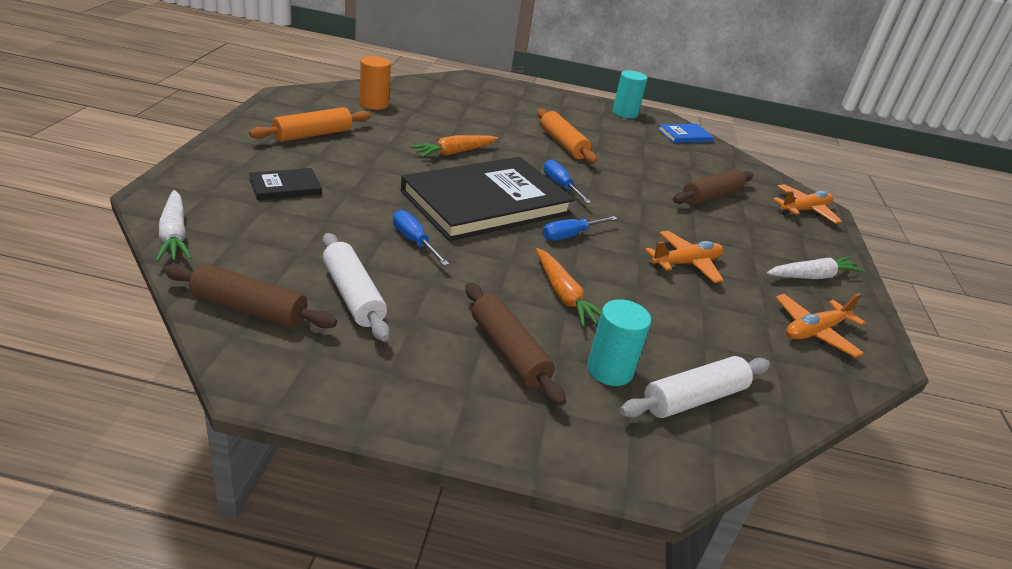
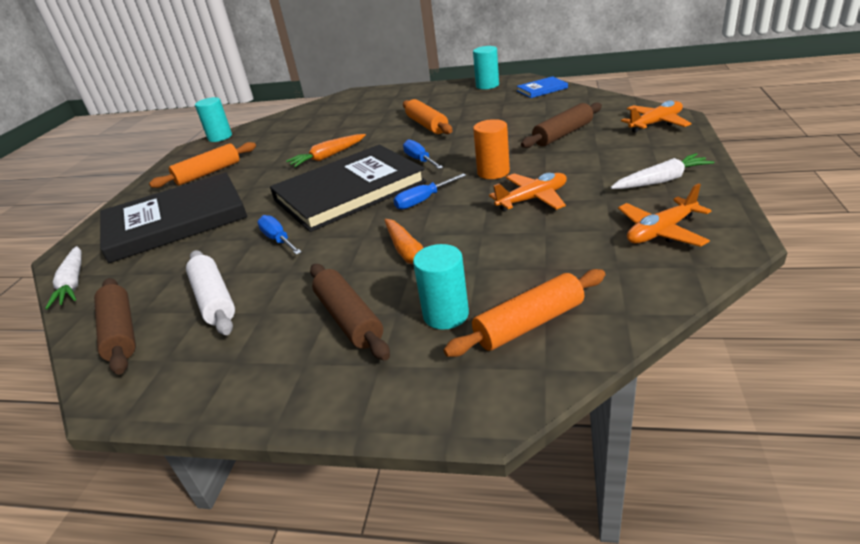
camera: 10 degrees right, 0 degrees up
(249, 309) = (120, 332): brown rolling pin -> brown rolling pin turned 45 degrees clockwise
(285, 187) = (175, 221): black book -> black book, size x2.39
(318, 90) = (220, 137): none -> turquoise cylinder
(374, 104) = (265, 135): orange cylinder -> orange cylinder (493, 172)
(694, 399) = (529, 324): white rolling pin -> orange rolling pin

